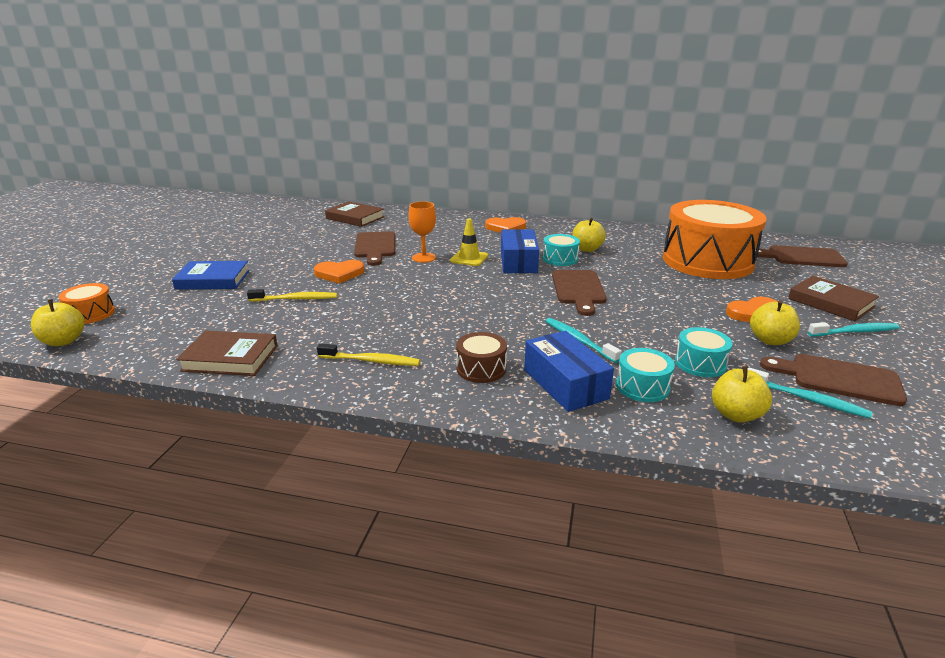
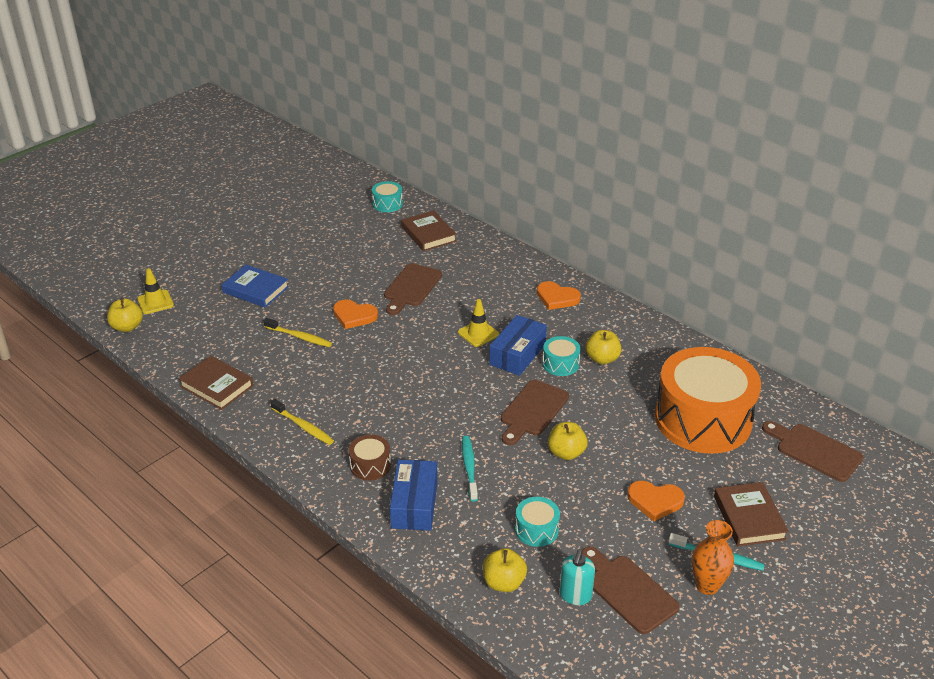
camera: 30 degrees right, 10 degrees up
(91, 314) = (155, 302): orange drum -> yellow traffic cone
(423, 258) = (440, 318): orange goblet -> none
(642, 386) = (466, 531): turquoise drum -> turquoise drum (387, 204)
(770, 340) = (627, 533): yellow apple -> yellow apple (566, 453)
(807, 399) = (575, 595): turquoise toothbrush -> turquoise soap dispenser
(882, 352) = (707, 585): none -> orange vase

